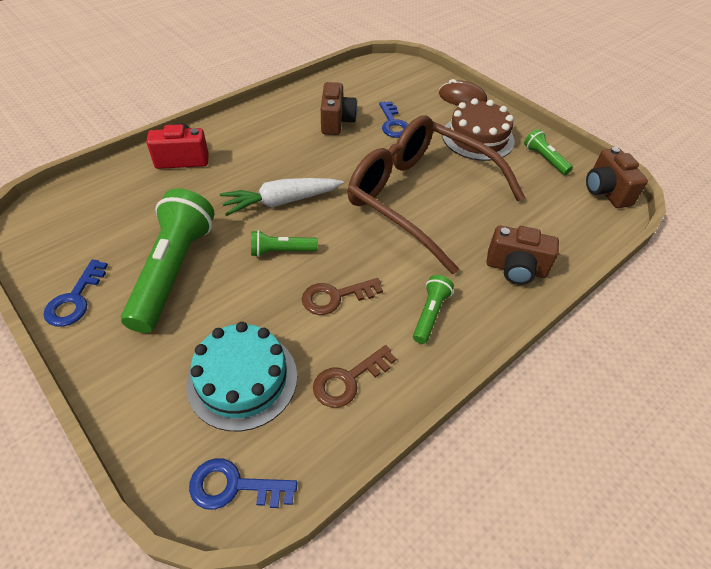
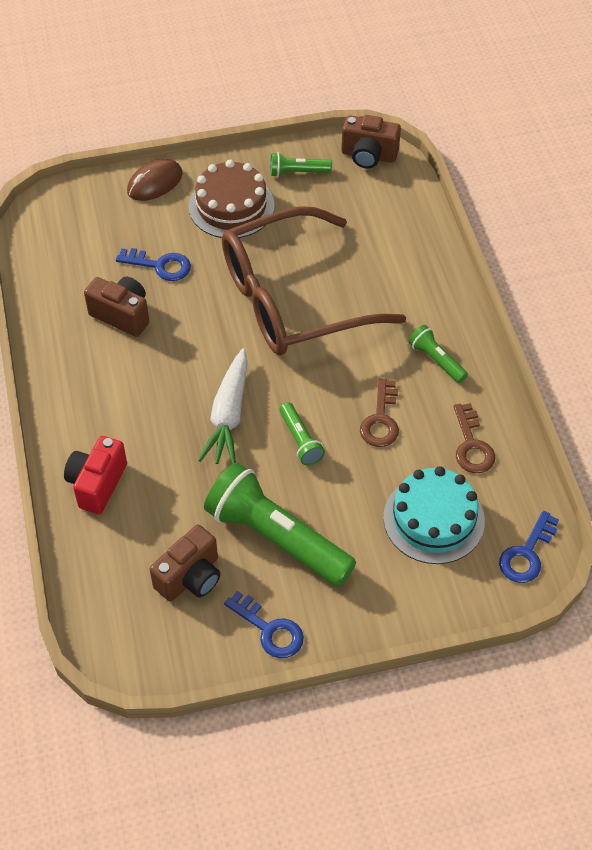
camera: 60 degrees left, 5 degrees up
(281, 251) = (300, 440): green flashlight -> green flashlight turned 45 degrees counterclockwise
(516, 269) = (421, 275): brown camera -> brown camera (190, 577)

